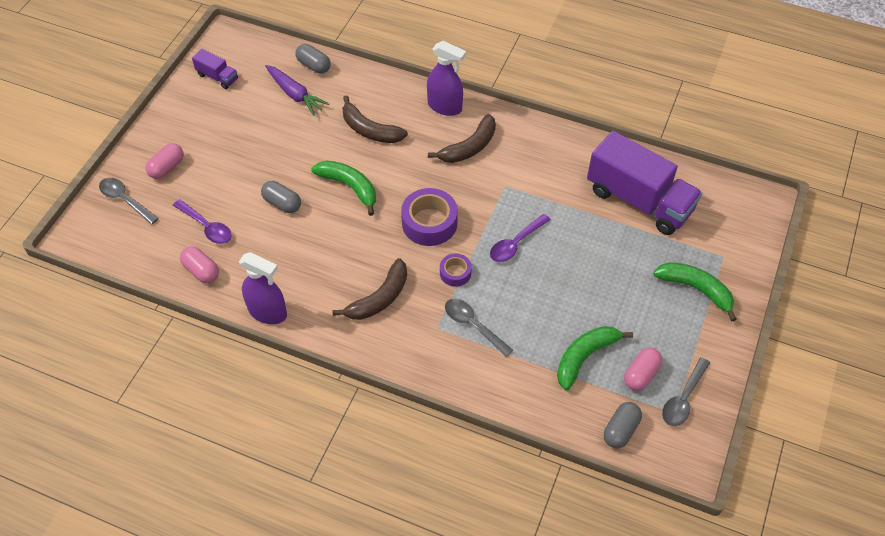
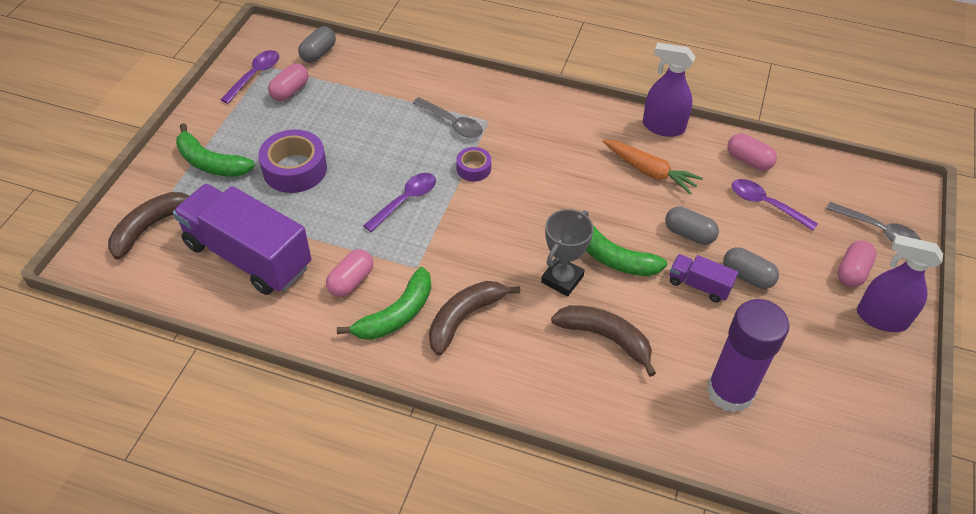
camera: 175 degrees right, 5 degrees down
(217, 77) = (860, 417): purple truck -> purple truck (699, 285)
(295, 94) = (730, 391): purple carrot -> purple glue stick
(296, 263) = (649, 172): none -> orange carrot
(314, 66) = (720, 447): grey capsule -> grey capsule (747, 276)
(379, 298) = (551, 142): brown banana -> brown banana (150, 227)
(393, 172) = (562, 279): none -> grey trophy
(429, 223) = (508, 219): purple tape -> purple tape (295, 169)
(445, 107) = (503, 381): purple spray bottle -> purple spray bottle (881, 318)
(555, 177) = (351, 281): none -> pink capsule
(585, 357) = (342, 102): green banana -> green banana (396, 315)
(683, 398) = (255, 75): grey spoon -> purple spoon

